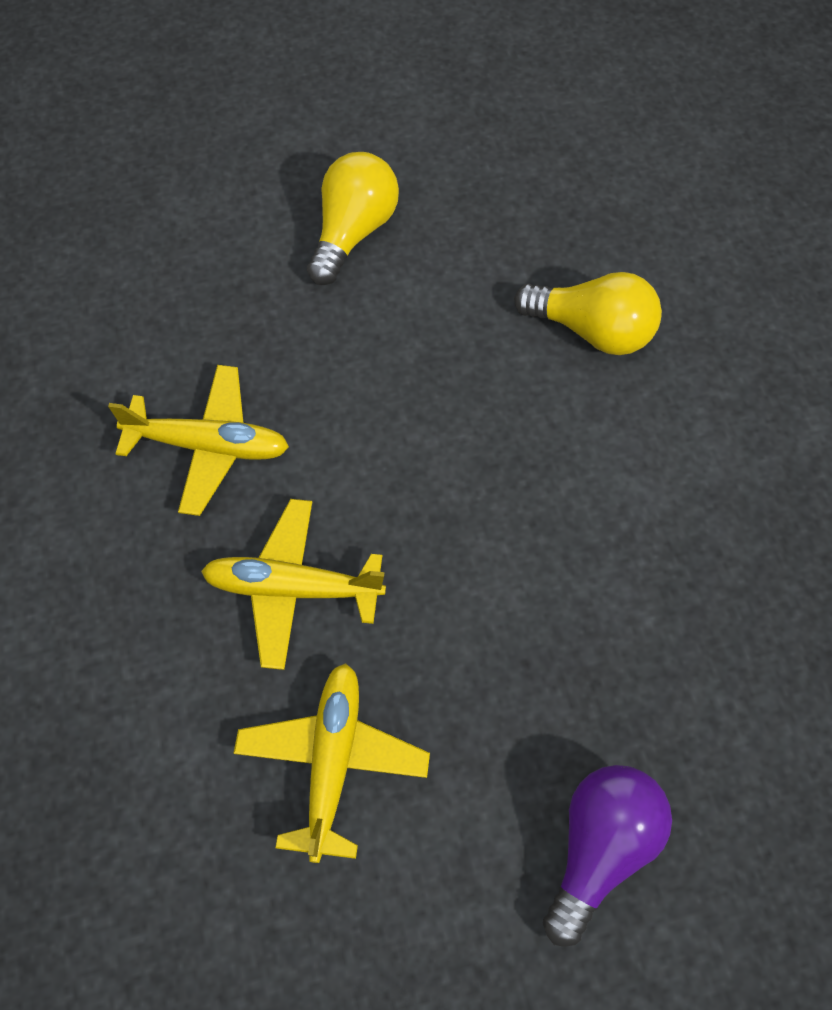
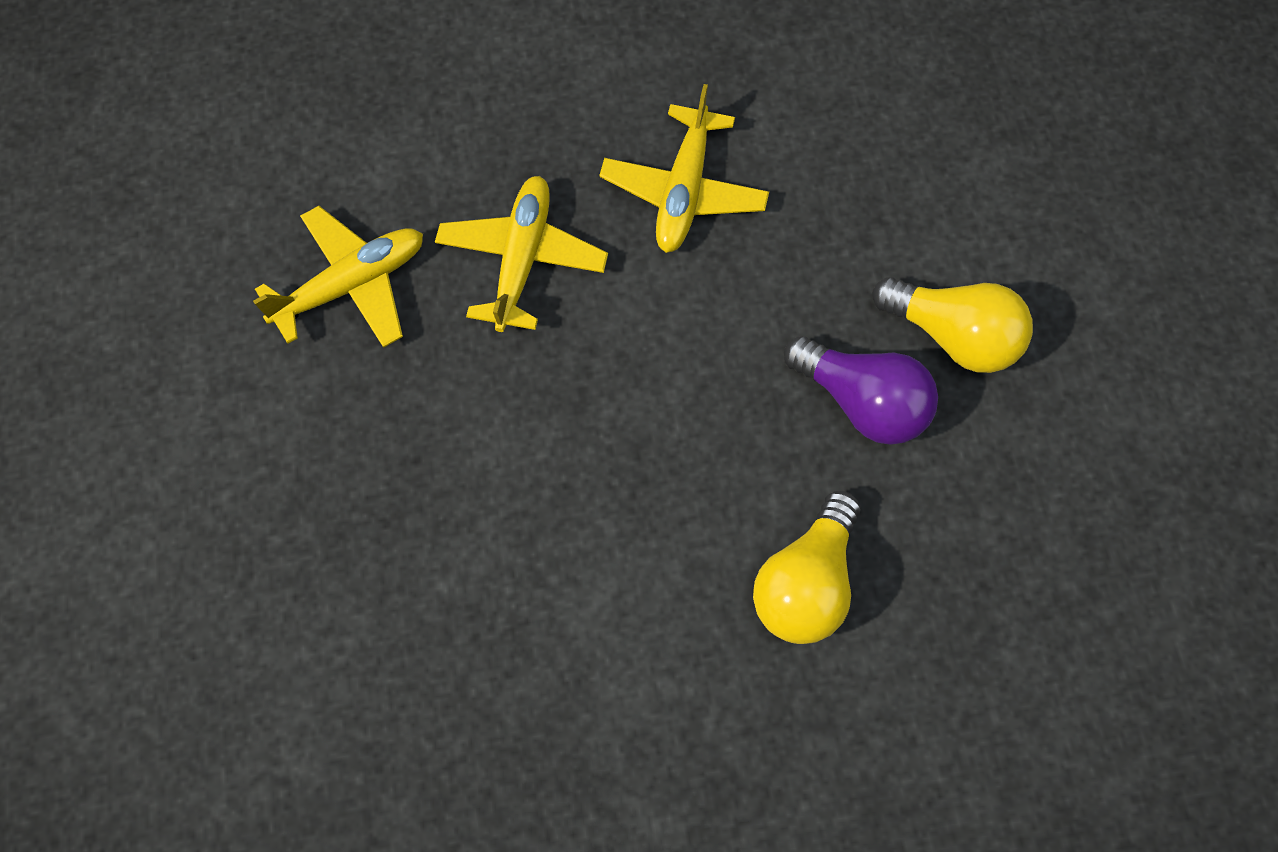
camera: 95 degrees right, 5 degrees up
(332, 762) = (351, 285): yellow plane -> yellow plane turned 45 degrees counterclockwise
(600, 849) = (229, 502): purple light bulb -> purple light bulb (862, 402)

